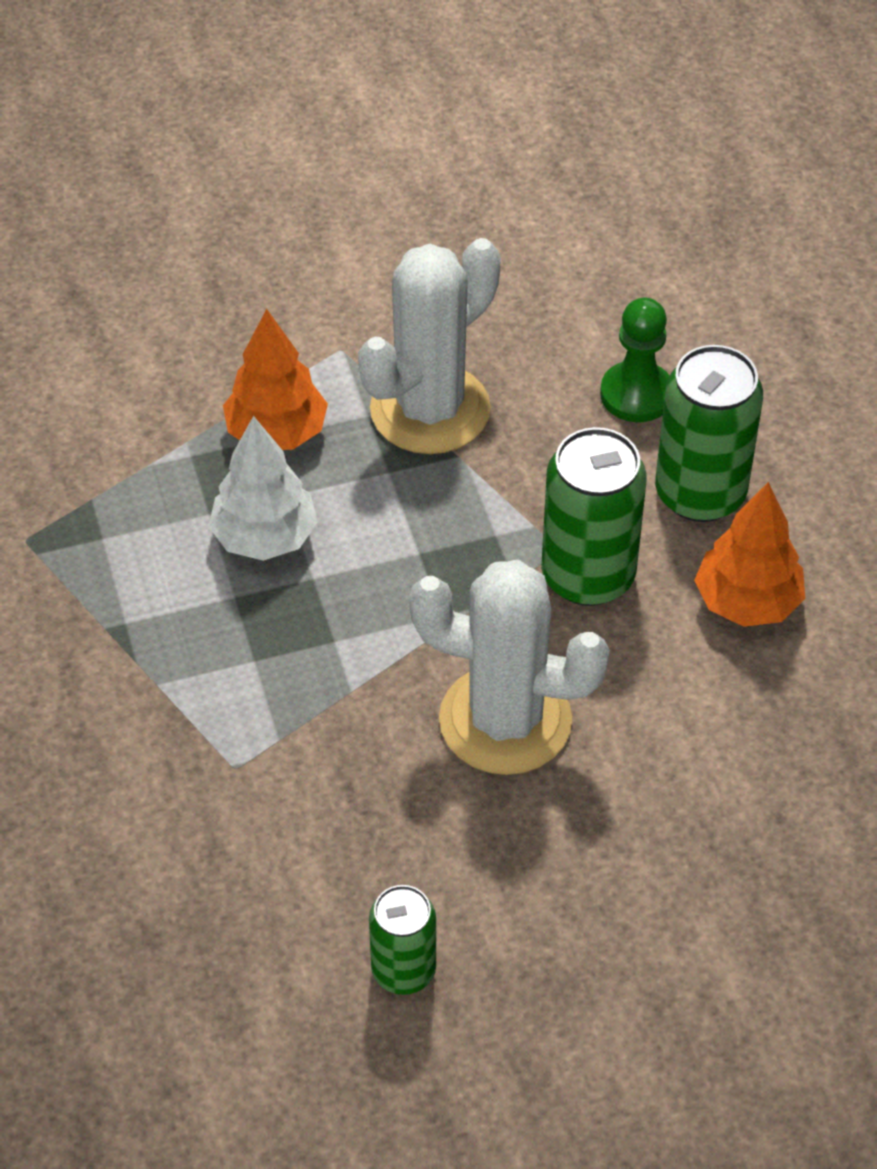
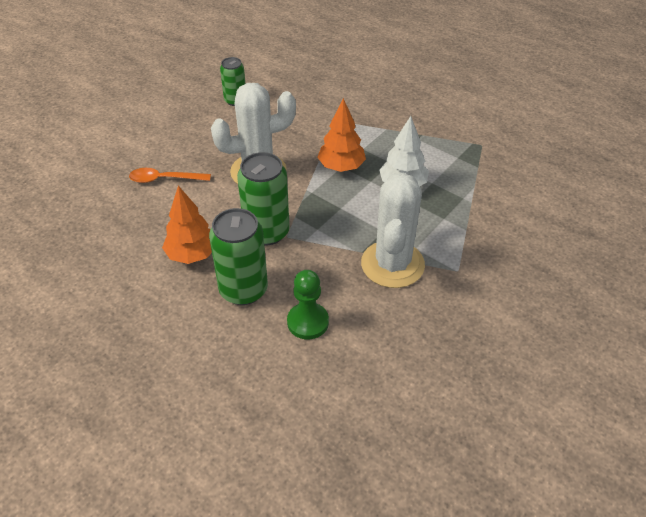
camera: 145 degrees right, 5 degrees down
(276, 433) = (442, 222): orange tree -> orange tree (341, 167)
(706, 809) = (164, 179): none -> orange spoon

